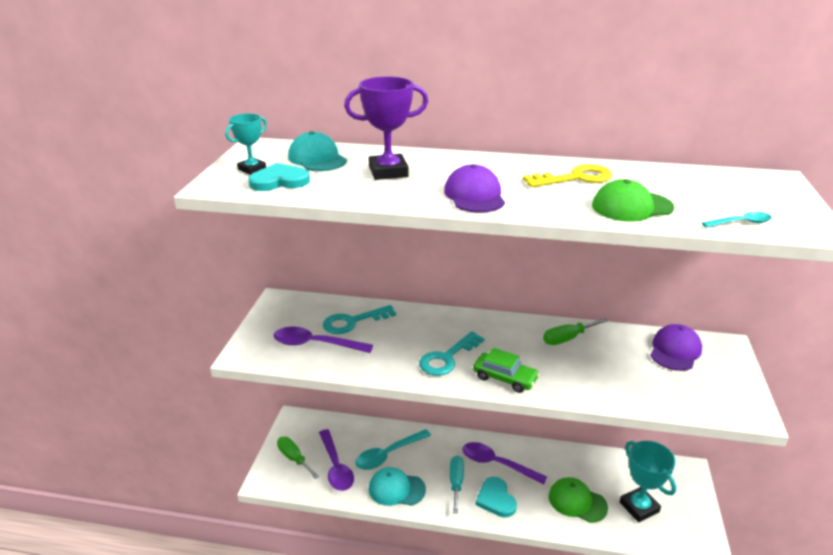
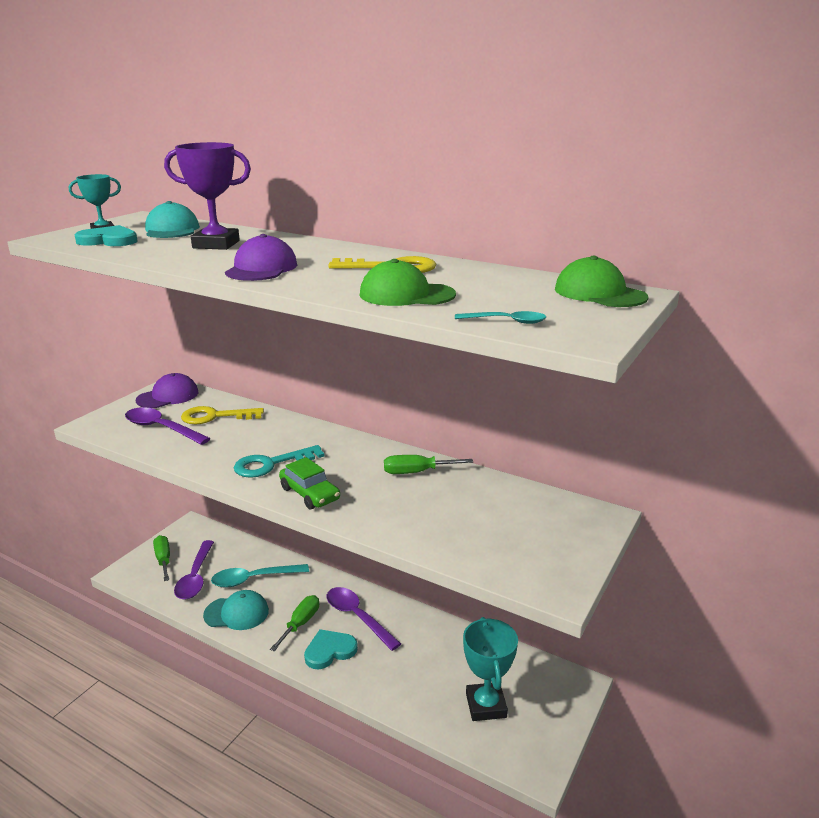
camera: 20 degrees right, 5 degrees down
(353, 322) = (215, 416): turquoise key -> yellow key
(396, 489) = (236, 613): turquoise cap -> turquoise cap turned 150 degrees clockwise
(456, 483) = (300, 623): turquoise screwdriver -> green screwdriver
(496, 499) = (329, 651): turquoise heart -> turquoise heart turned 60 degrees clockwise
(577, 502) = (417, 679): green cap -> green cap (599, 293)
(675, 351) = (530, 508): purple cap -> purple cap (168, 396)

